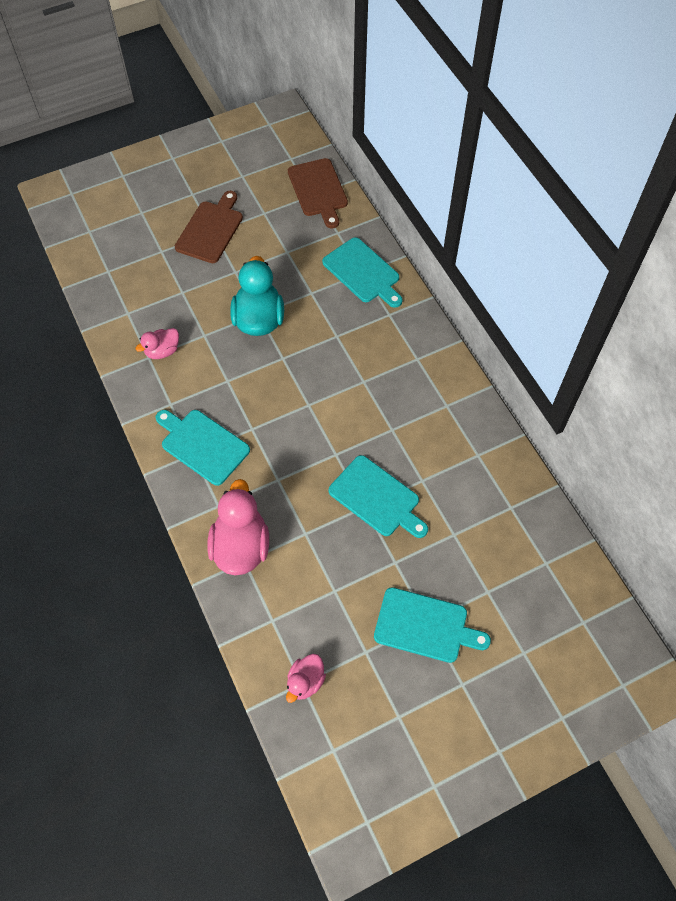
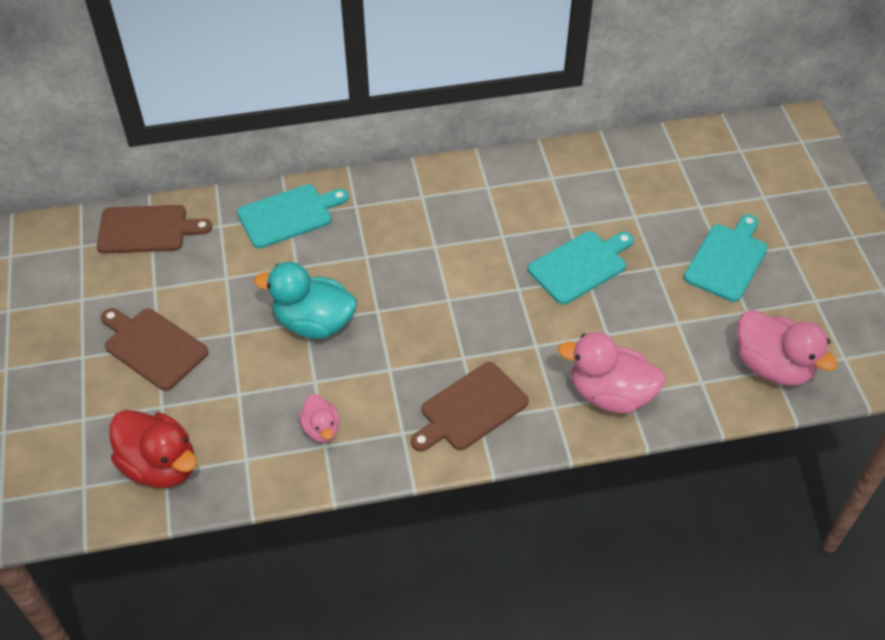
camera: 75 degrees left, 10 degrees down
(113, 266) = (160, 465): none -> red duck
(202, 445) = (470, 408): turquoise cutting board -> brown cutting board
(305, 681) = (772, 366): pink duck -> pink duck, size x1.82

